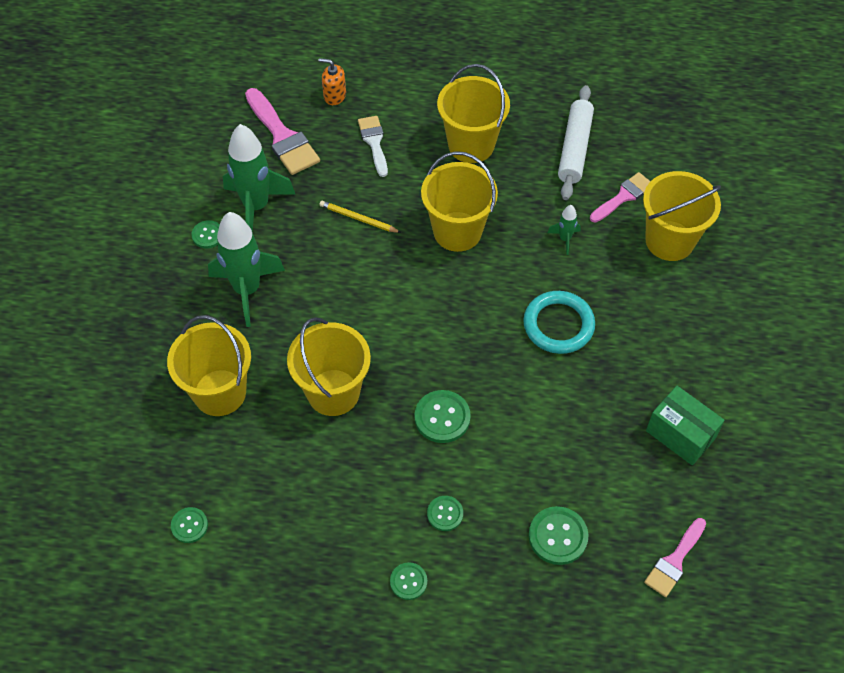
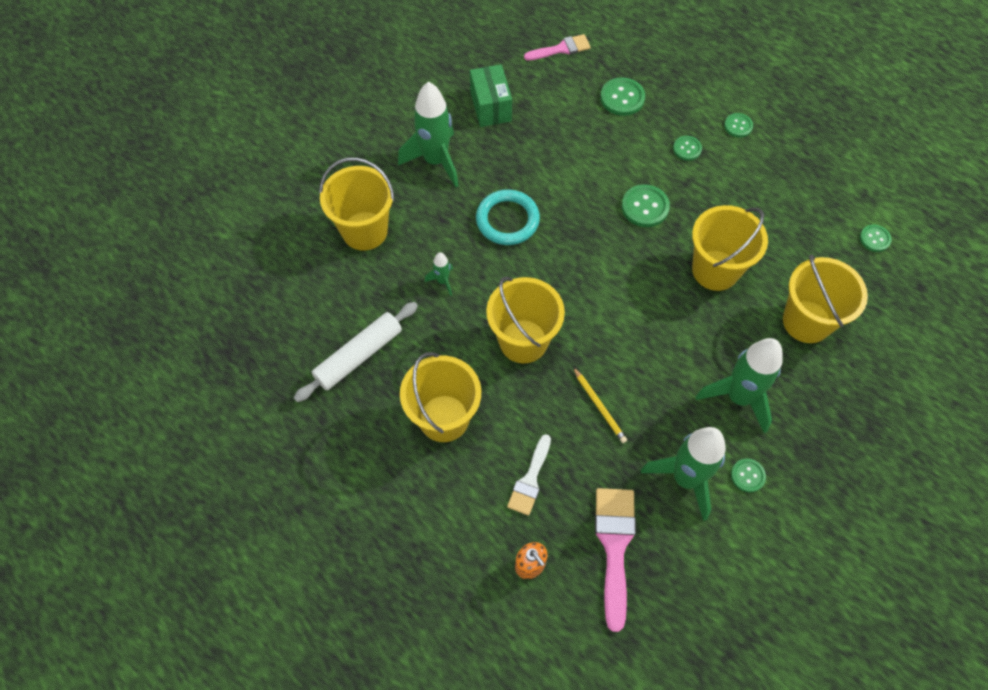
camera: 145 degrees left, 5 degrees up
(623, 197) = (362, 287): pink brush -> none
(675, 341) = (435, 161): none -> green rocket

